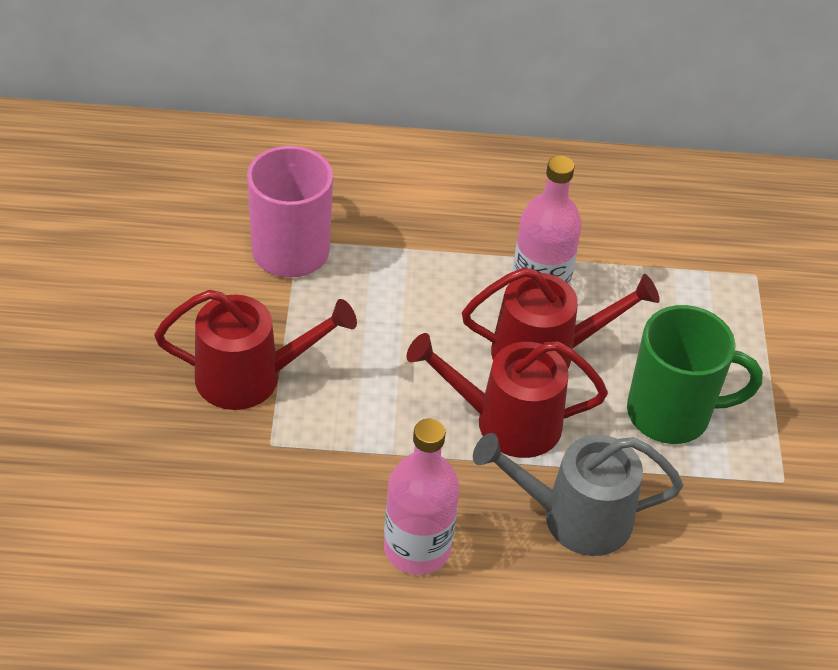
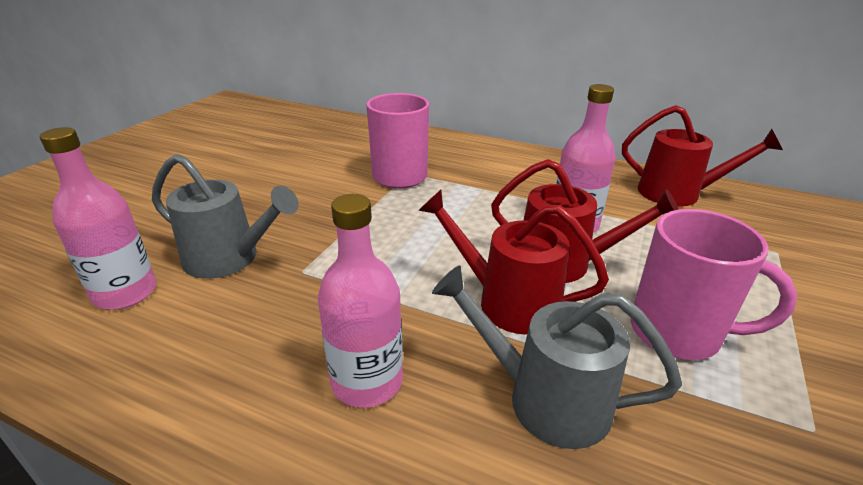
camera: 25 degrees right, 15 degrees down
(97, 528) = (125, 293): none -> pink bottle
(174, 450) = (229, 259): none -> grey watering can
(250, 377) = (321, 230): red watering can -> red watering can (677, 193)
(671, 414) = (678, 333): green mug -> pink mug

